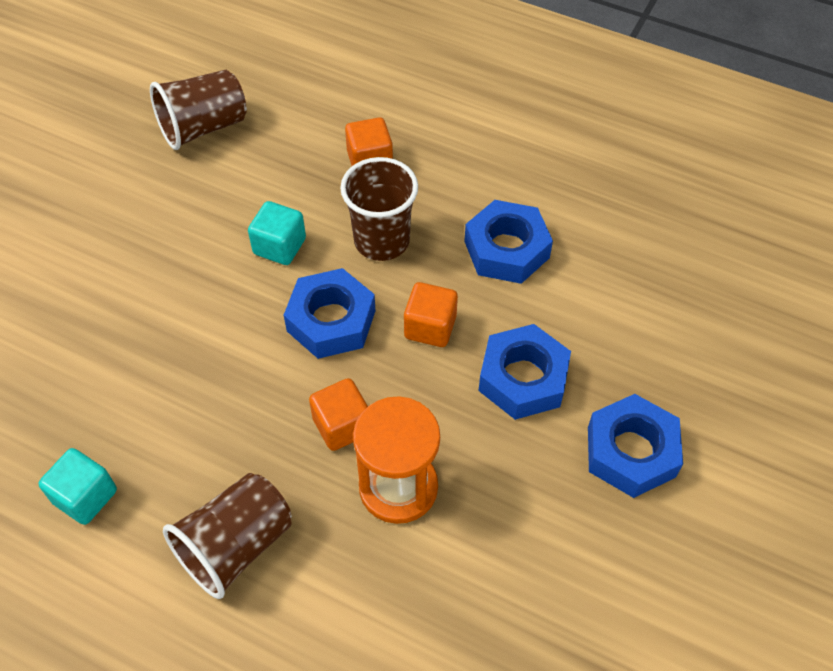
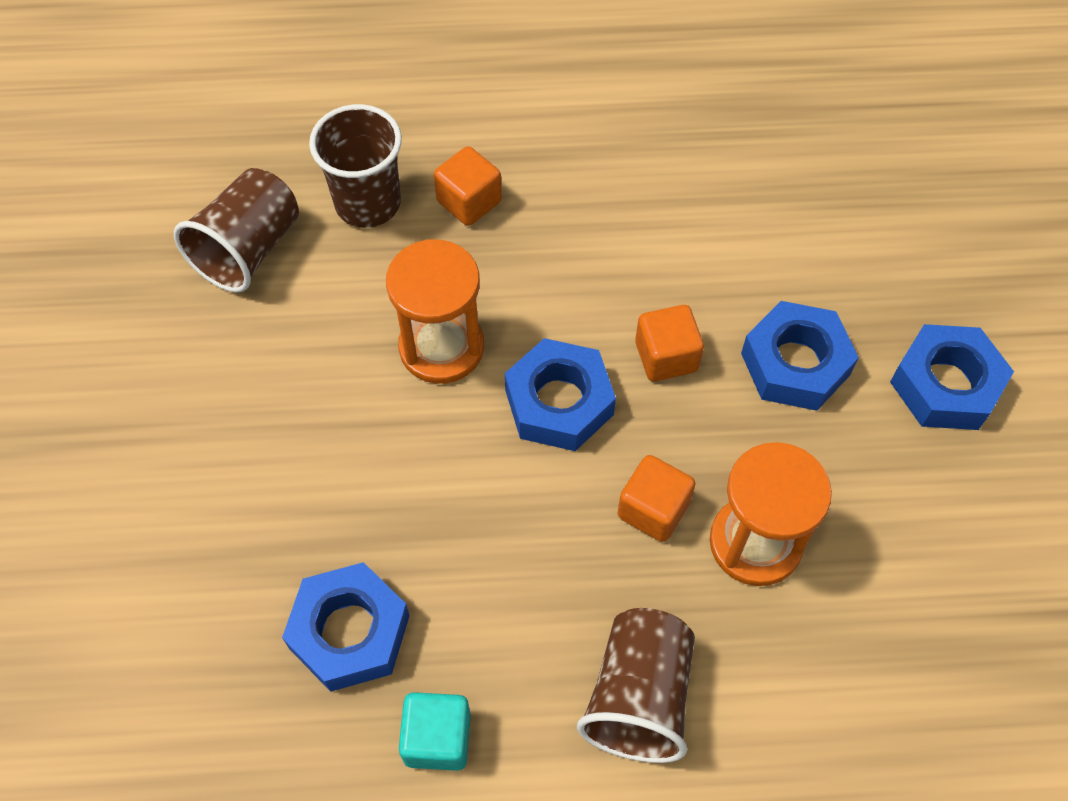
camera: 30 degrees left, 5 degrees up
(279, 246) = (441, 347): turquoise cube -> orange hourglass
(381, 241) = (548, 287): brown cup -> brown cup (368, 203)
(506, 249) = (683, 233): blue nut -> blue nut (350, 632)

